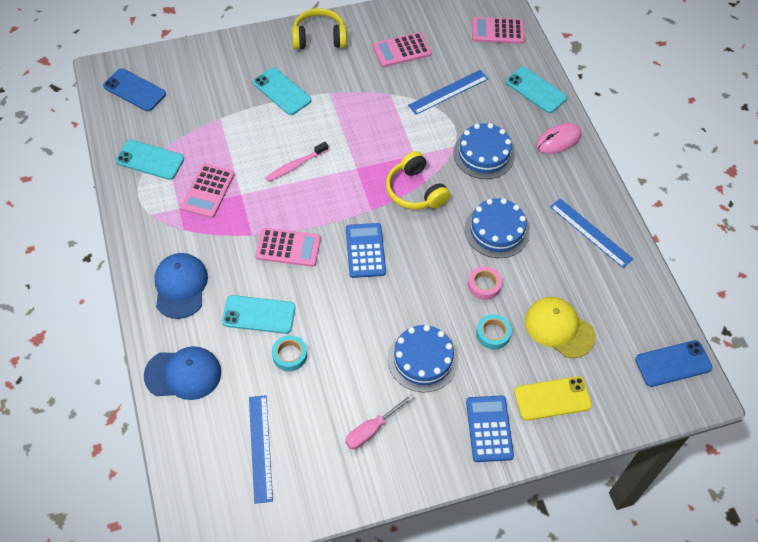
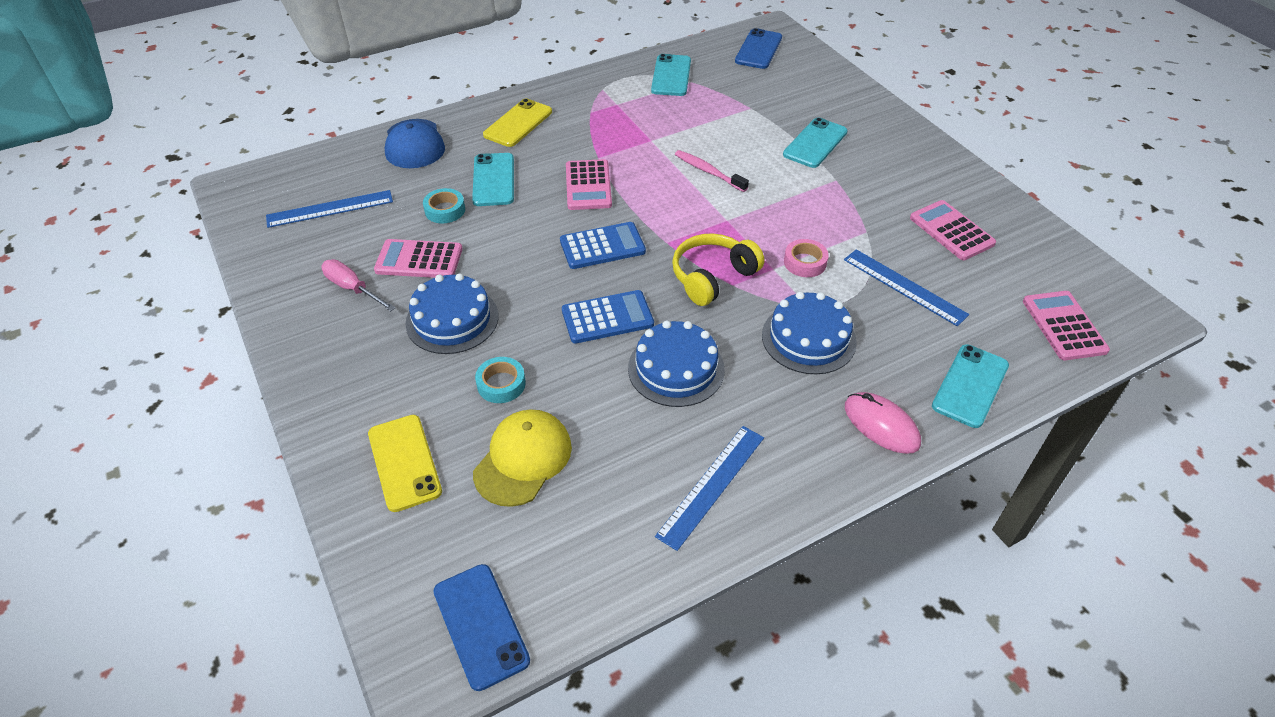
camera: 80 degrees right, 10 degrees down
(180, 286) = (518, 123): blue cap -> yellow phone
(208, 191) = (646, 118): pink calculator -> pink calculator (419, 260)
(319, 38) = (921, 157): yellow headphones -> none
(484, 285) = (578, 365): pink tape -> pink tape (805, 262)
(489, 429) = (355, 397): blue calculator -> blue calculator (607, 318)

